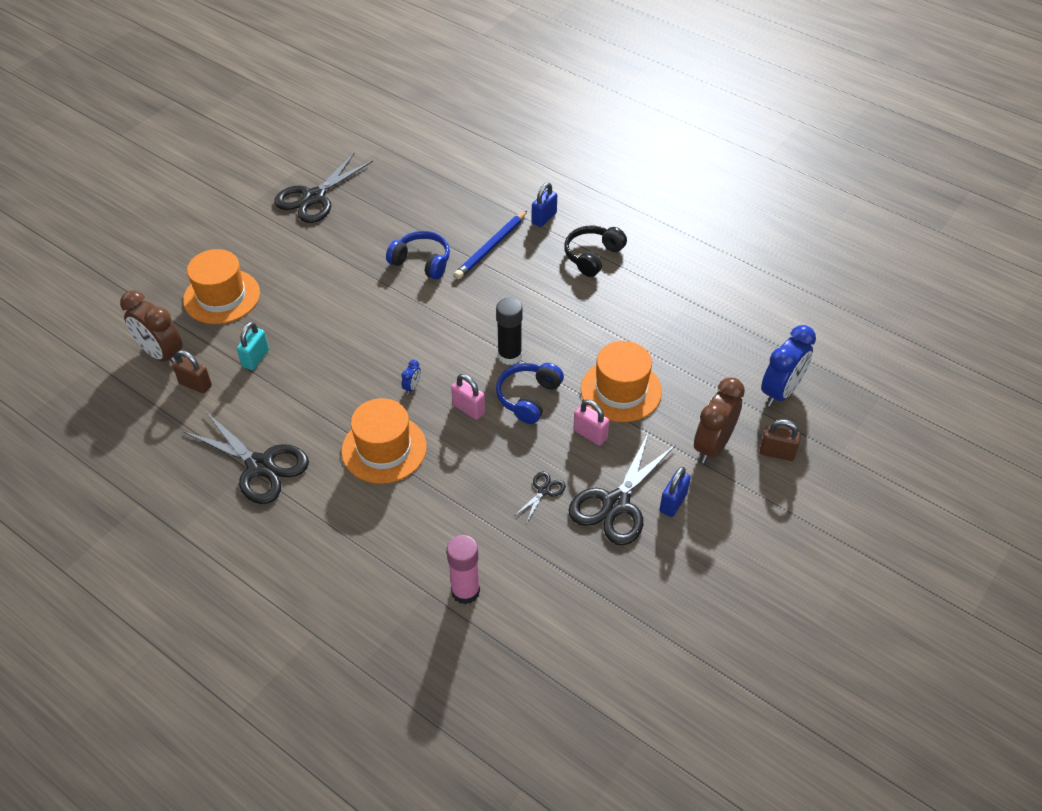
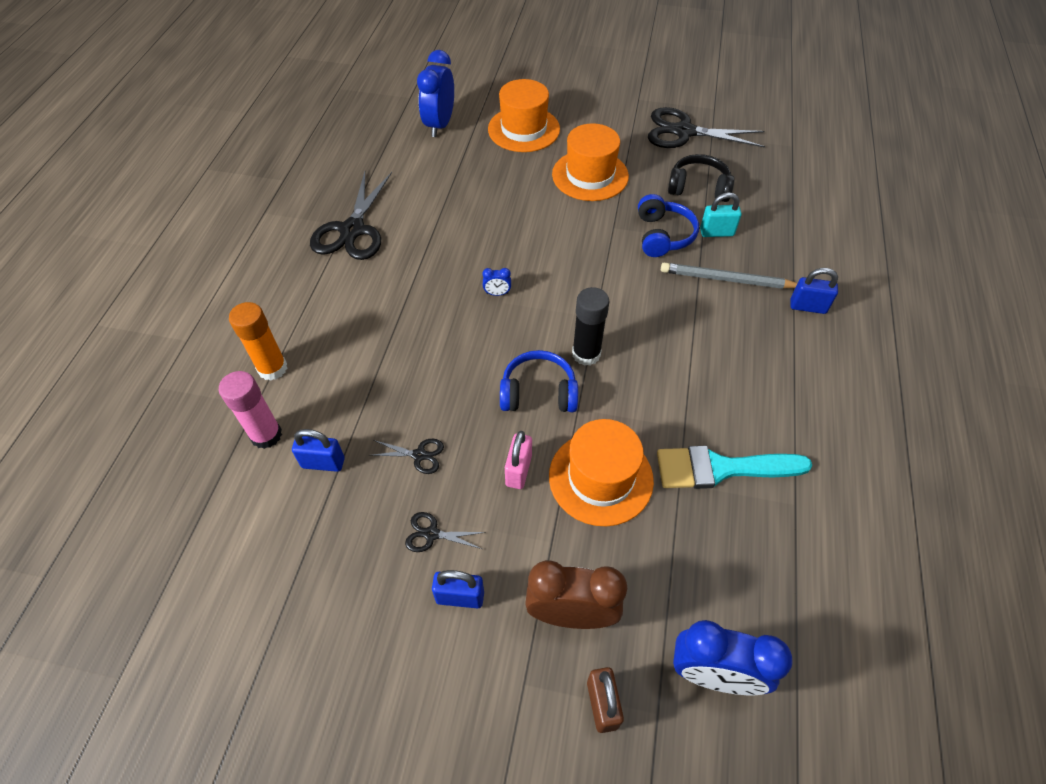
camera: 65 degrees right, 5 degrees up
(162, 354) = (440, 125): brown clock -> blue clock
(195, 384) = (419, 156): brown padlock -> none
(255, 358) = (468, 177): turquoise padlock -> turquoise padlock (716, 232)
(384, 449) = (411, 303): orange hat -> orange hat (590, 175)
(394, 570) = (272, 368): none -> orange glue stick
(469, 409) = (494, 348): pink padlock -> none
(491, 247) = (727, 279): blue pencil -> grey pencil
(516, 557) = (323, 463): none -> blue padlock
(593, 256) = (787, 373): black headphones -> black headphones (698, 188)
(616, 504) = (432, 534): black scissors -> black scissors, size x0.45
(647, 324) = (721, 468): none -> turquoise brush

